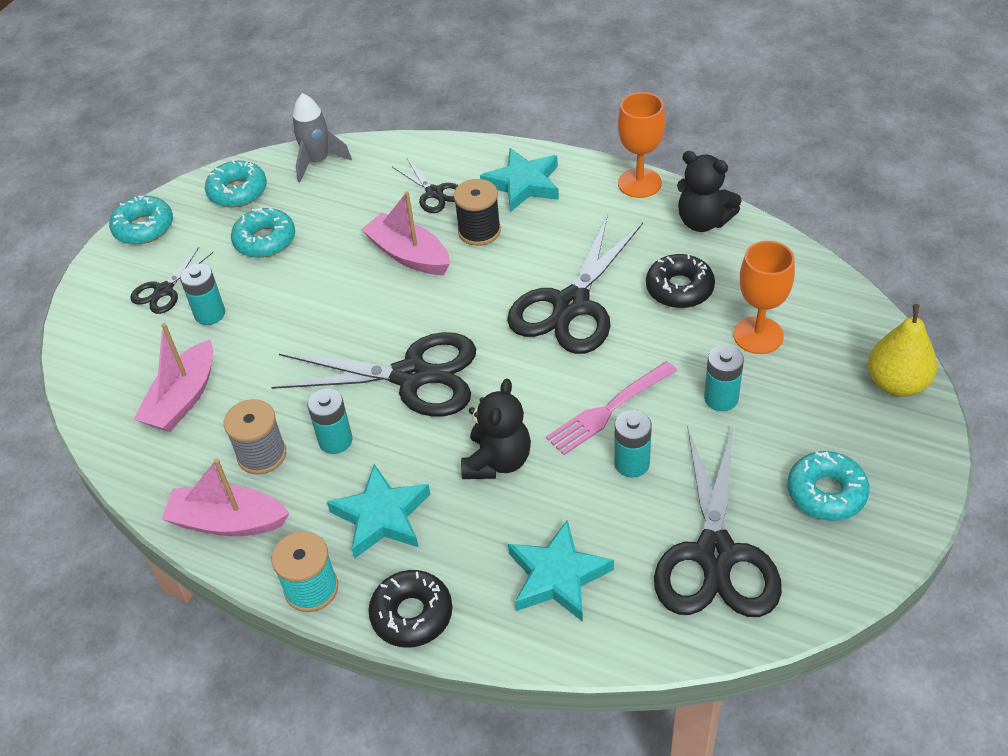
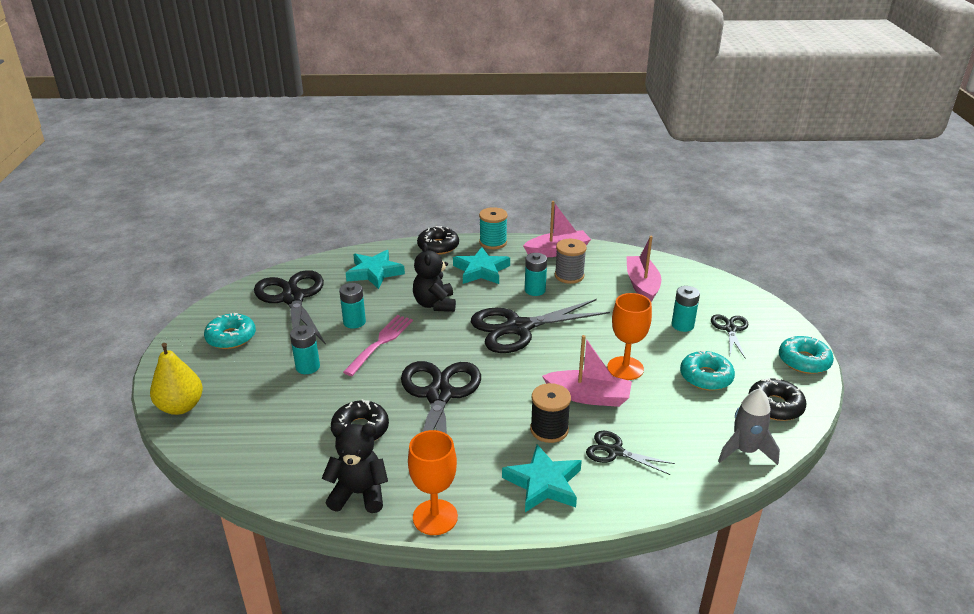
camera: 150 degrees right, 15 degrees down
(238, 191) = (775, 406): turquoise donut -> black donut
(758, 335) = (289, 412): orange goblet -> orange goblet (625, 368)

